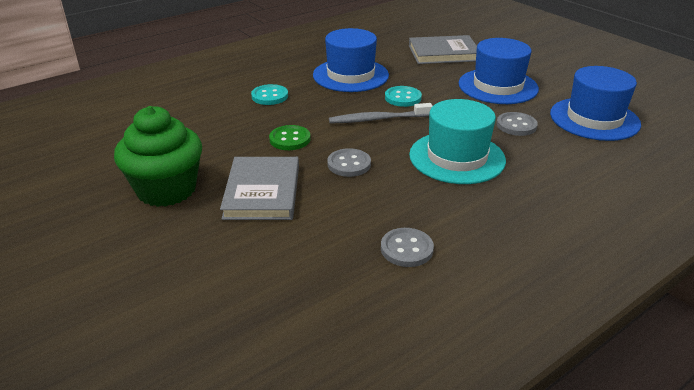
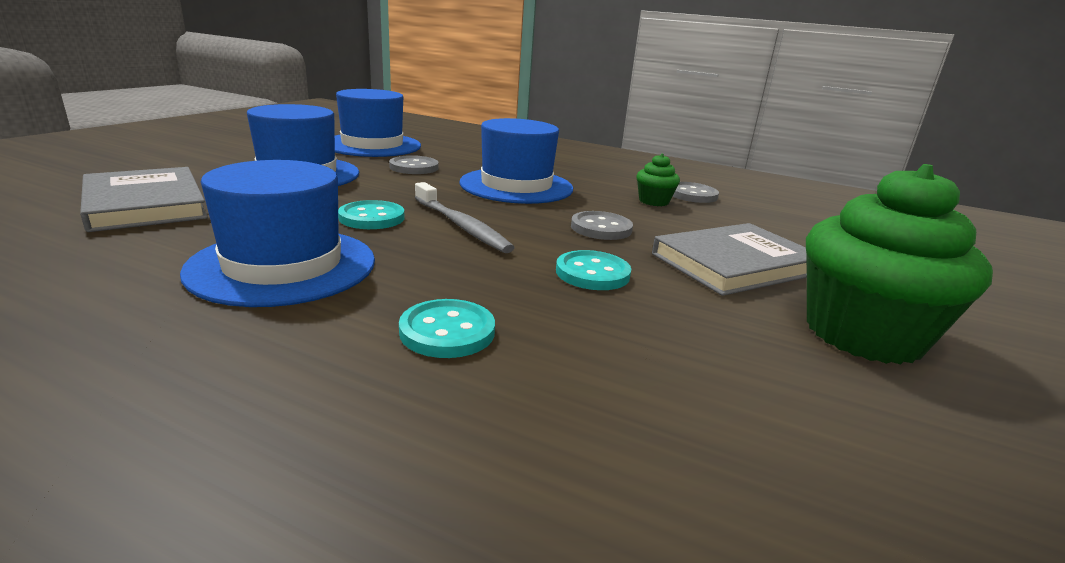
camera: 120 degrees left, 10 degrees down
(290, 139) = (592, 273): green button -> turquoise button
(395, 213) = (654, 201): none -> green cupcake
(457, 157) = (516, 186): turquoise hat -> blue hat

